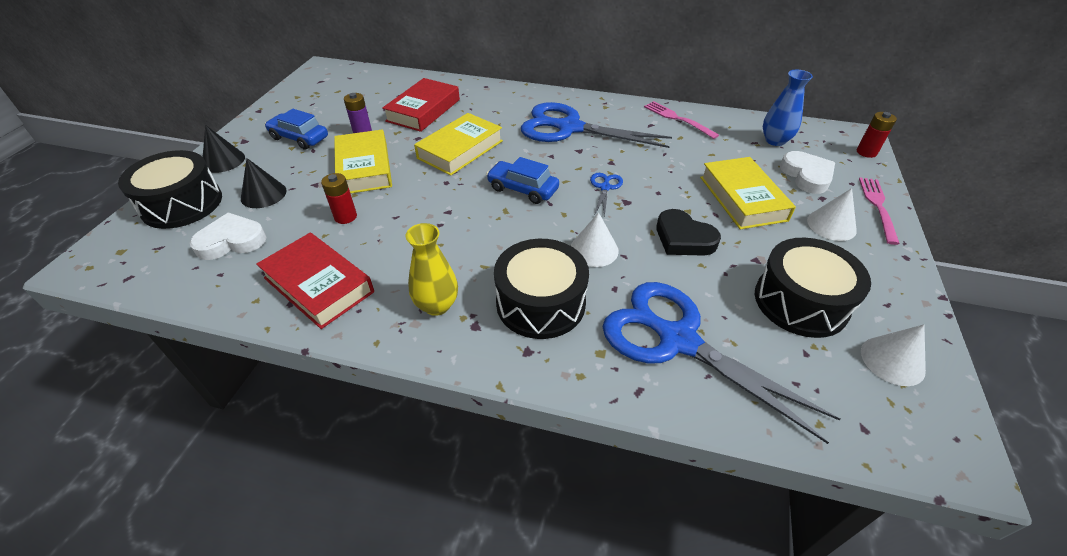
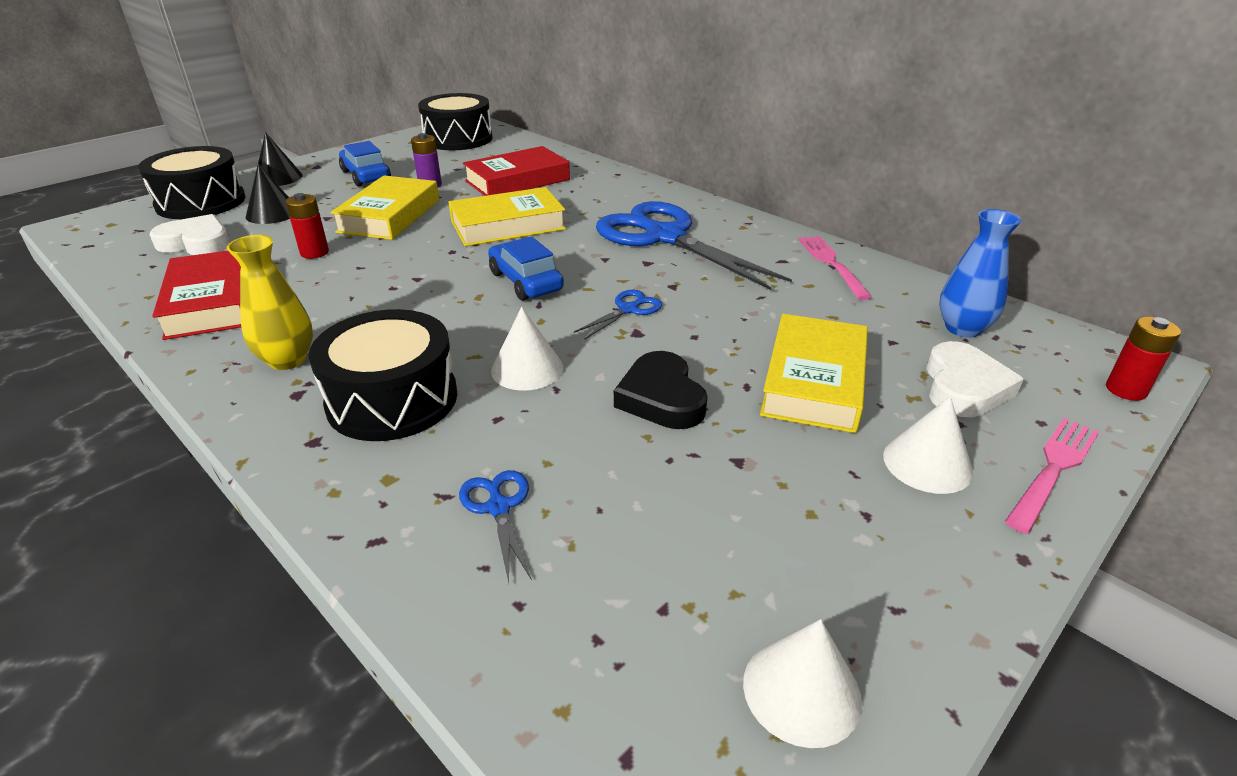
camera: 30 degrees right, 10 degrees down
(677, 340) = (498, 507): blue scissors -> blue scissors, size x0.41
(800, 302) = (741, 540): black drum -> black drum (458, 139)

